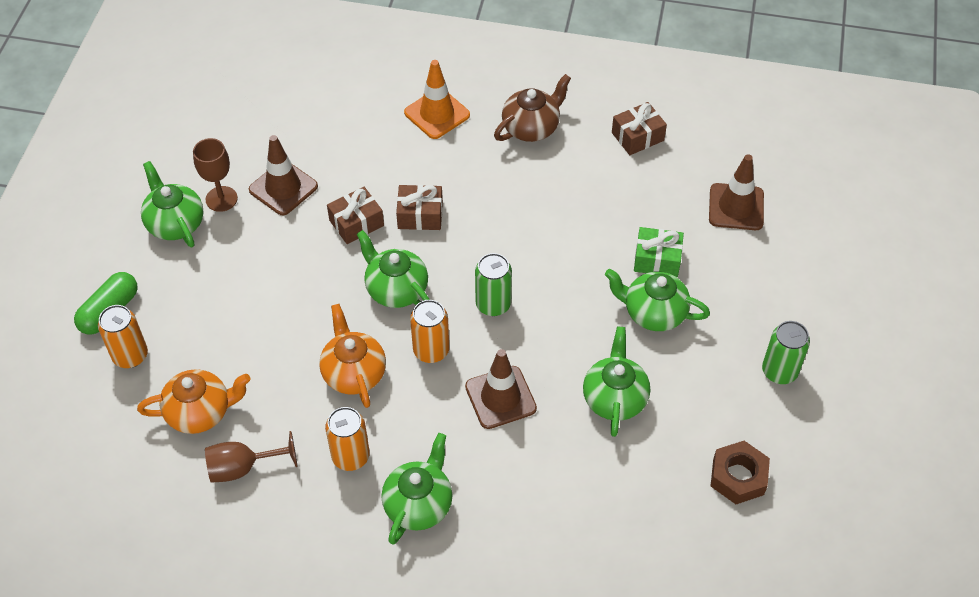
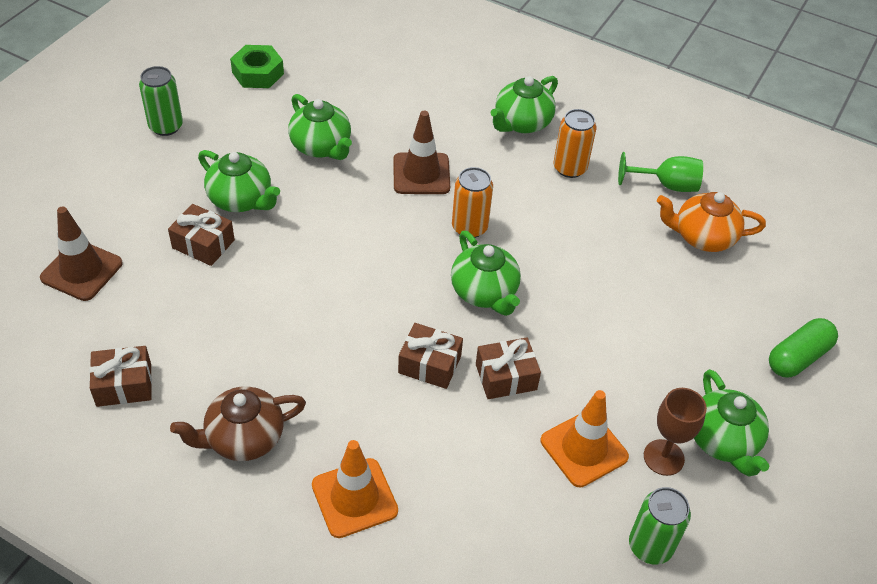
camera: 165 degrees left, 5 degrees down
(130, 355) = (772, 306): orange can -> none
(242, 468) = (667, 185): brown goblet -> green goblet
(283, 188) = (584, 449): brown traffic cone -> orange traffic cone
(354, 373) = (550, 229): orange teapot -> none
(493, 304) = (391, 250): green can -> green can (650, 546)
(614, 398) = (321, 147): green teapot -> green teapot turned 60 degrees counterclockwise
(657, 260) = (203, 244): green gift -> brown gift
(738, 477) = (258, 73): brown nut -> green nut

